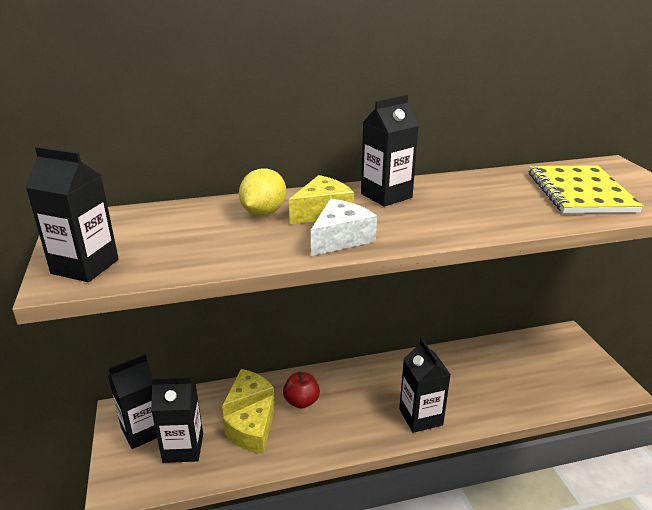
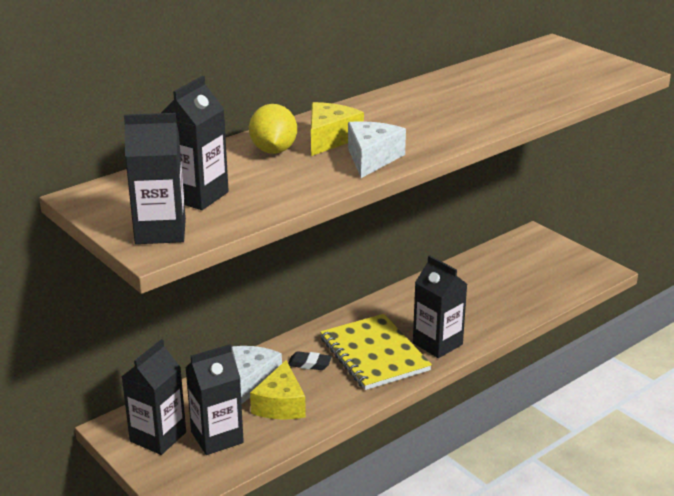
camera: 25 degrees left, 0 degrees up
(248, 401) = (252, 379): yellow cheese -> white cheese
(301, 401) = (309, 364): red apple -> black eraser
(386, 196) = (374, 112): black carton -> black carton (197, 196)
(580, 192) = (543, 76): yellow notebook -> yellow notebook (374, 354)

